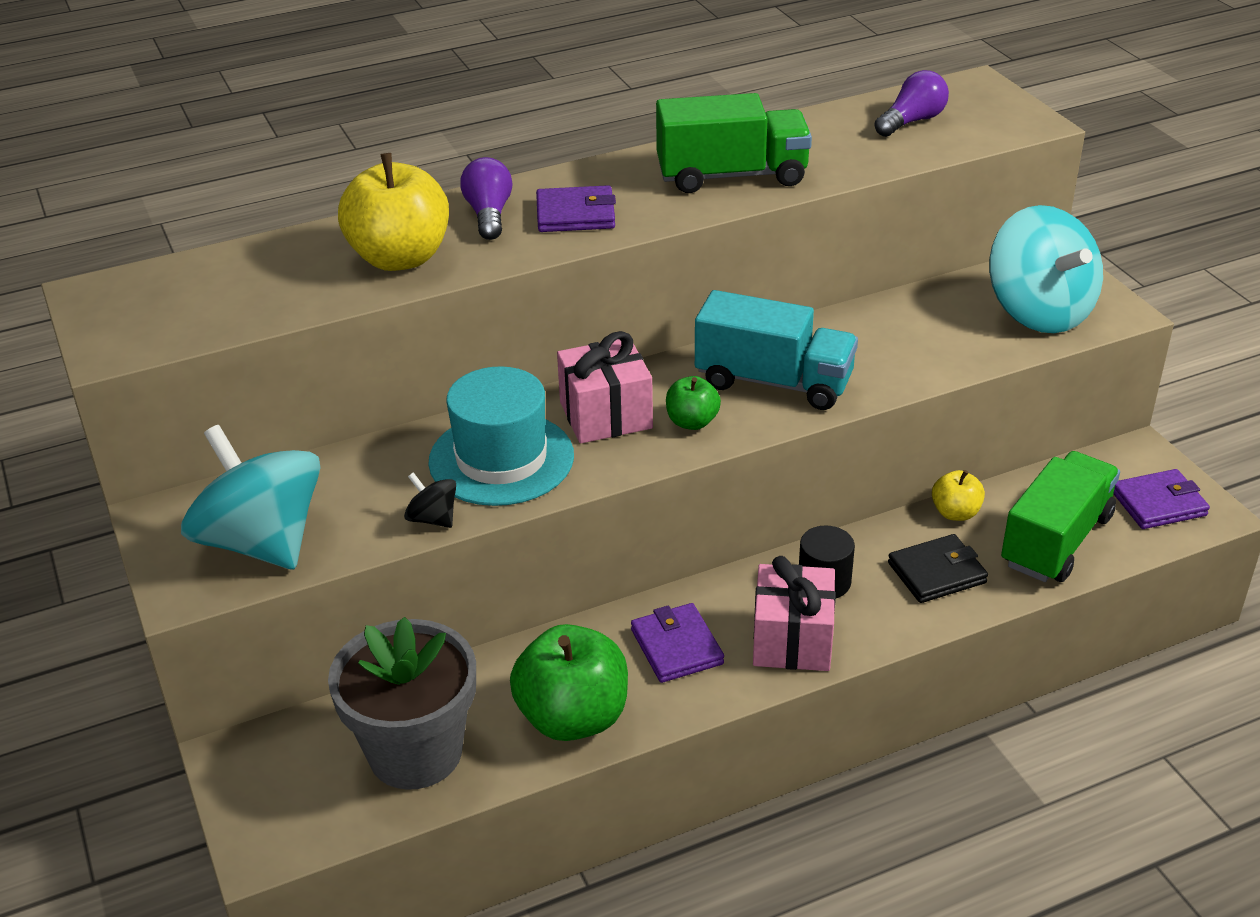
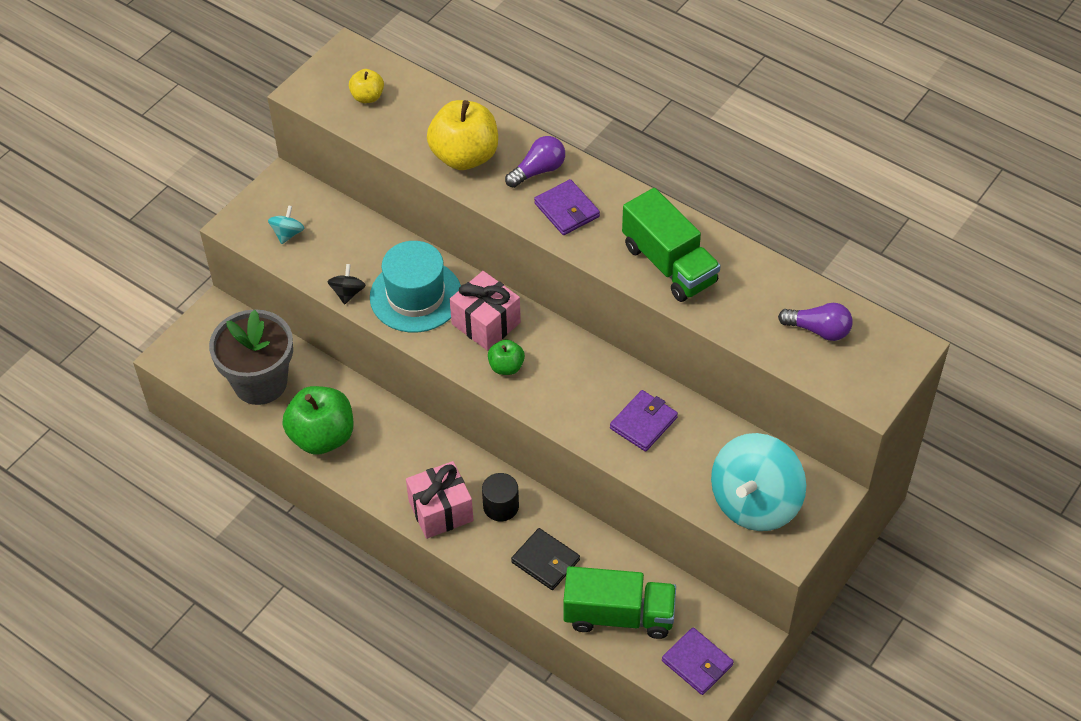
camera: 60 degrees right, 15 degrees up
(261, 542) = (287, 233): turquoise spinning top -> turquoise spinning top, size x0.42
(676, 647) = (402, 458): purple wallet -> purple wallet (643, 423)
(774, 382) = (573, 389): turquoise truck -> none
(955, 513) = (611, 551): yellow apple -> yellow apple (367, 97)

